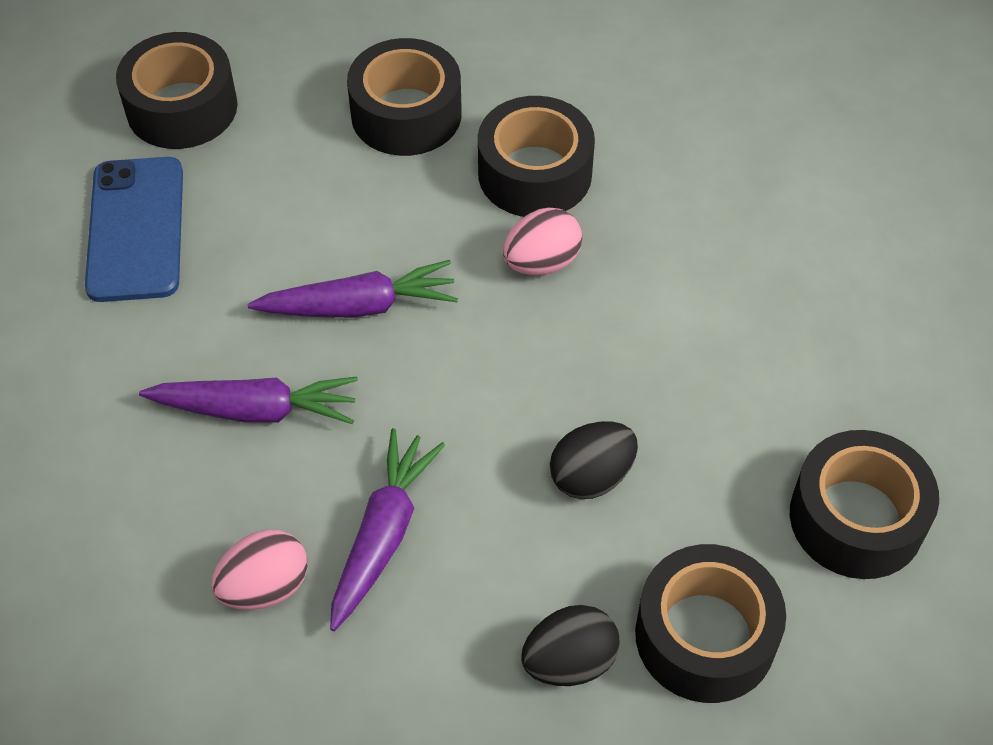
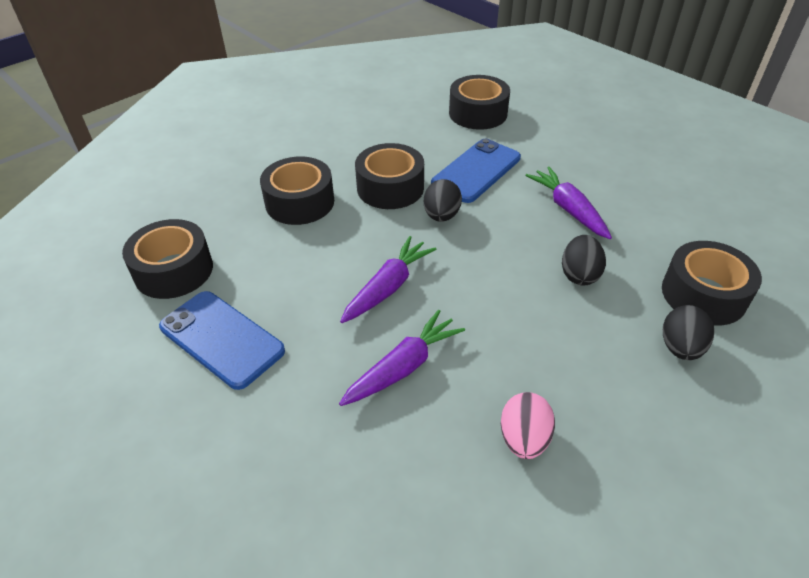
camera: 45 degrees left, 10 degrees down
(382, 535) = (539, 368): purple carrot -> purple carrot (569, 209)
(541, 262) = (441, 216): pink egg -> black egg
(677, 231) = (476, 171): none -> blue phone
(856, 518) = (679, 216): black tape -> black tape (478, 113)

